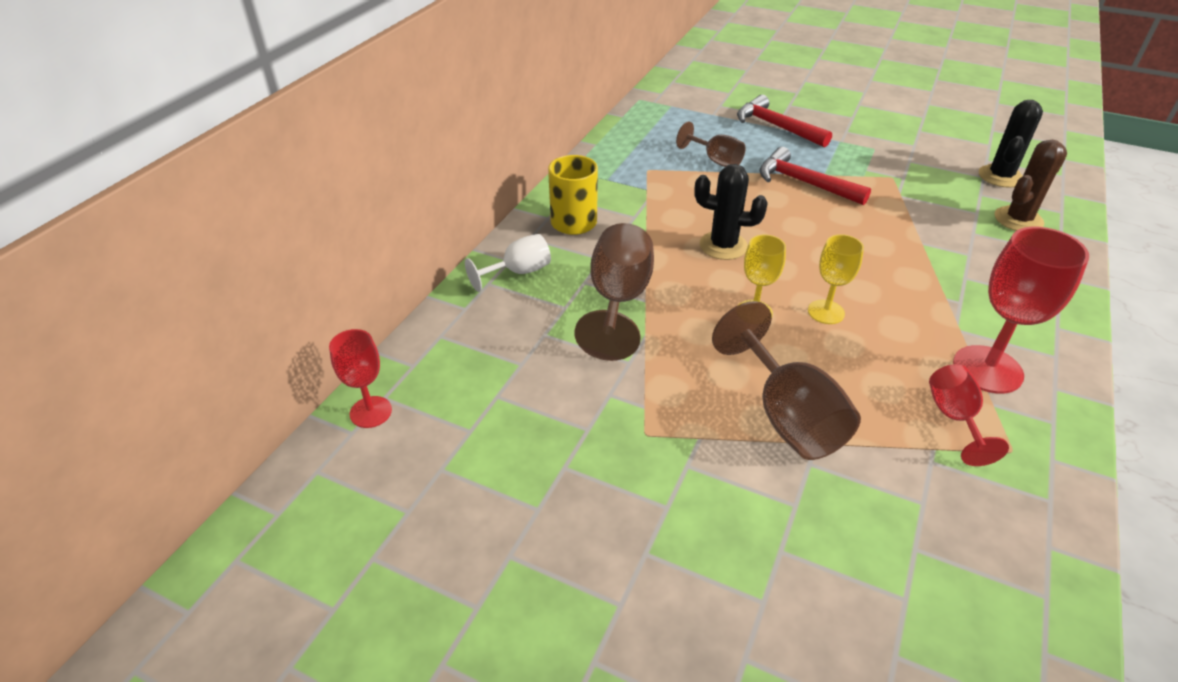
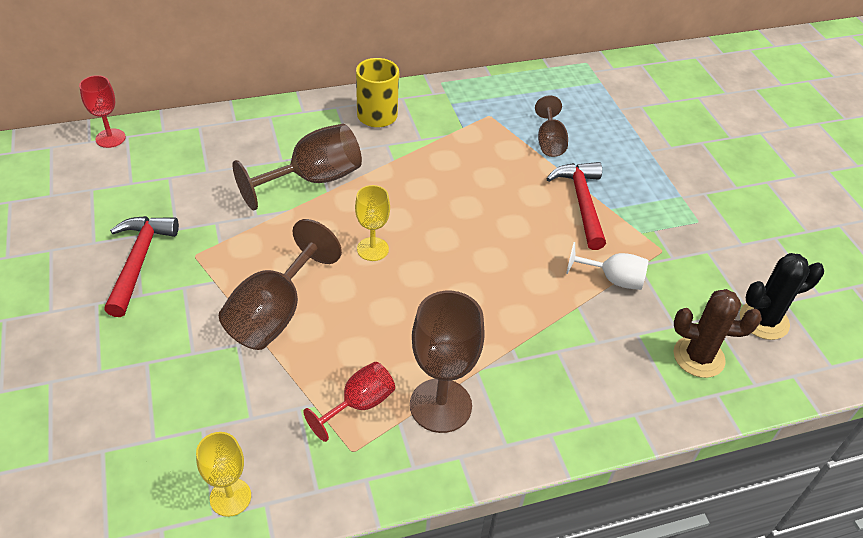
camera: 45 degrees right, 5 degrees up
(518, 272) = (294, 122): white goblet -> white goblet (613, 279)
(723, 246) = (436, 198): black cactus -> none
(776, 127) = (651, 150): red hammer -> red hammer (139, 261)
(826, 312) = (414, 286): yellow goblet -> yellow goblet (230, 497)
(987, 369) = (440, 405): red goblet -> brown goblet

